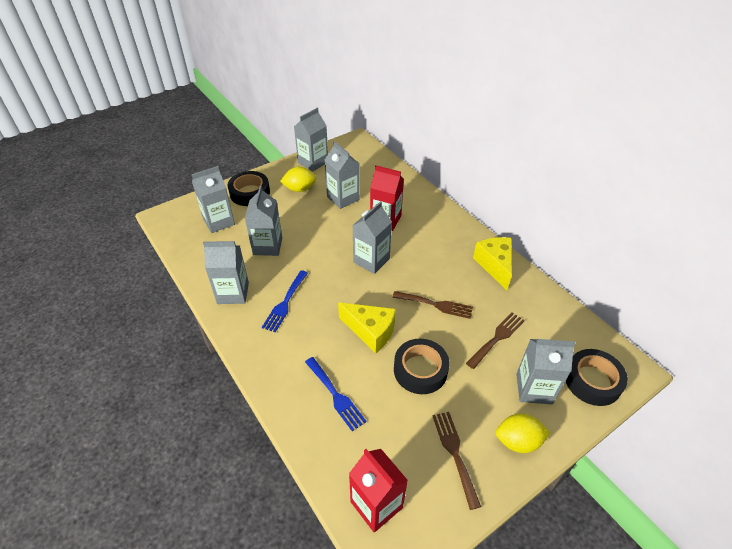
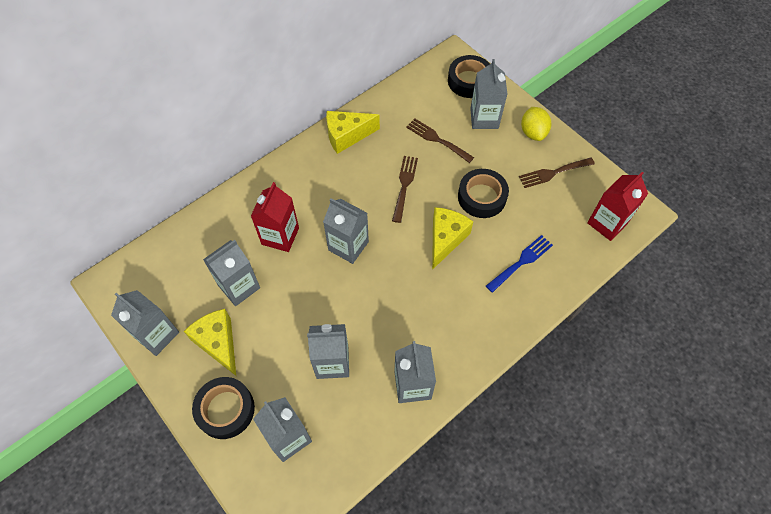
camera: 95 degrees left, 15 degrees up
(285, 303) = (420, 325): blue fork -> none
(299, 189) = (218, 343): yellow lemon -> yellow cheese

